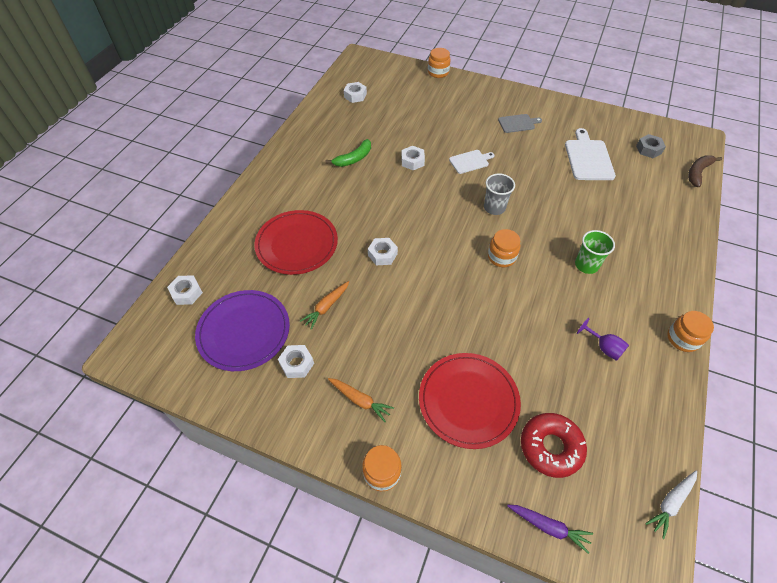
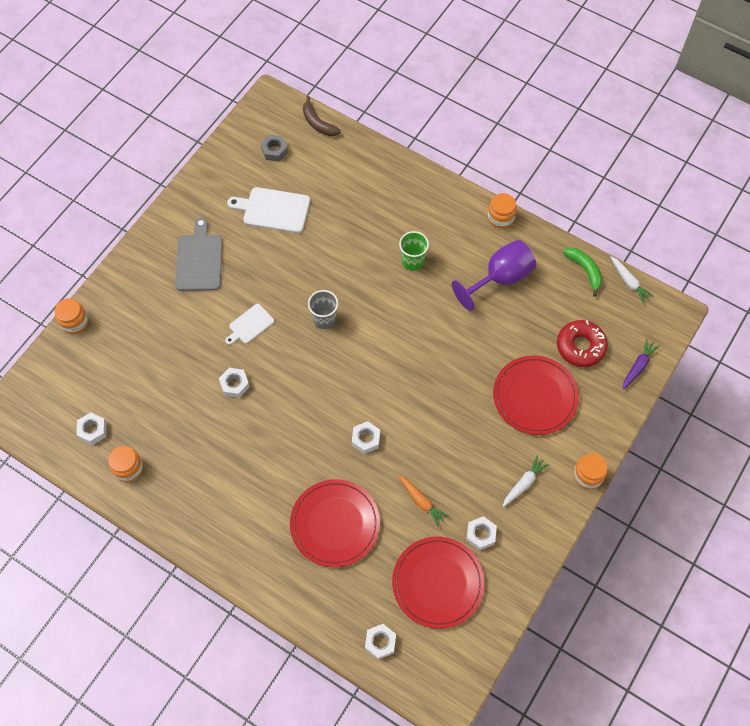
camera: 80 degrees left, 10 degrees up
(244, 331) = (438, 583): purple plate -> red plate
(353, 158) = (214, 448): green banana -> green banana (585, 270)
(360, 400) = (524, 483): orange carrot -> white carrot
(470, 161) = (250, 325): white cutting board -> white cutting board turned 120 degrees counterclockwise
(501, 257) = (389, 330): orange jar -> orange jar (128, 468)
(518, 123) = (199, 260): grey cutting board -> grey cutting board, size x1.64
(604, 347) = (500, 278): purple goblet -> purple goblet, size x2.03

